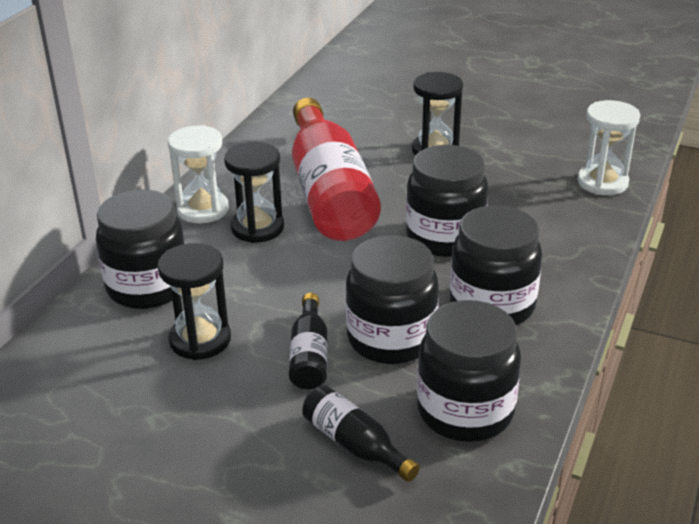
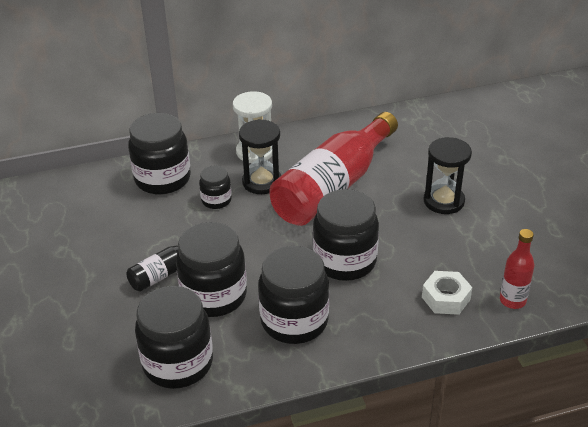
camera: 50 degrees right, 5 degrees up
(200, 340) = (138, 225): black hourglass -> none
(242, 268) = (216, 200): none -> black jar
(355, 445) = (107, 333): black bottle -> none
(561, 211) = (445, 298): none -> white nut
(602, 182) = (512, 300): white hourglass -> red bottle

